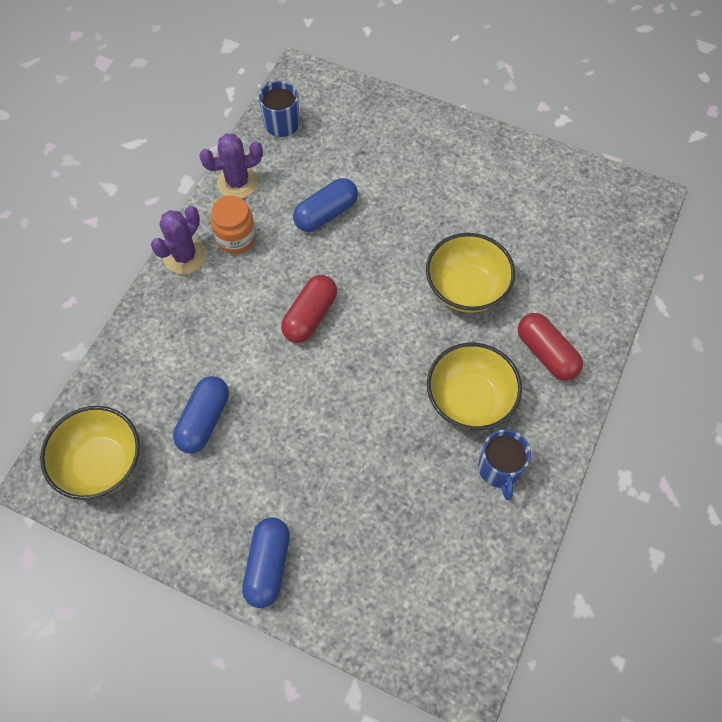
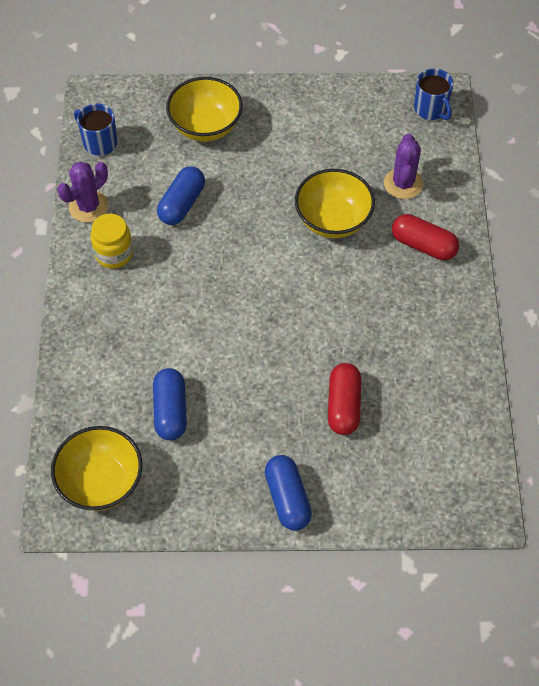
camera: 25 degrees left, 5 degrees down
(184, 256) = (76, 286): purple cactus -> purple cactus (403, 184)
(236, 238) = (114, 254): orange jar -> yellow jar
(310, 316) = (214, 292): red capsule -> red capsule (344, 406)
(469, 400) = (381, 305): yellow bowl -> yellow bowl (205, 126)
(499, 469) = (432, 348): blue mug -> blue mug (431, 109)

